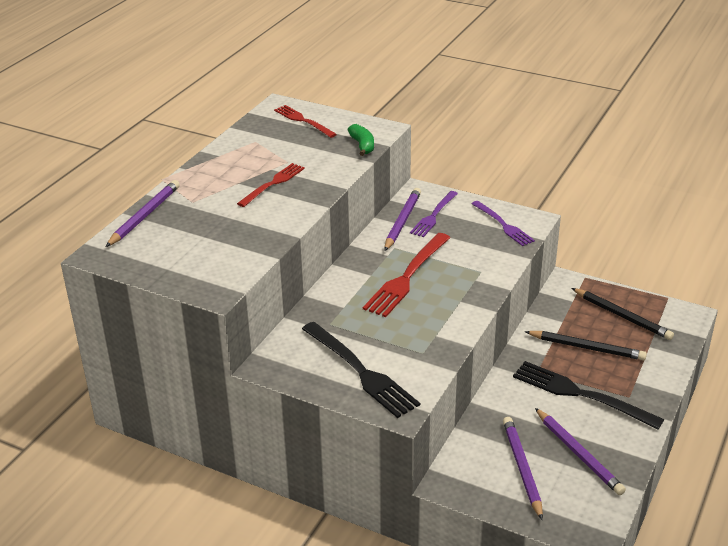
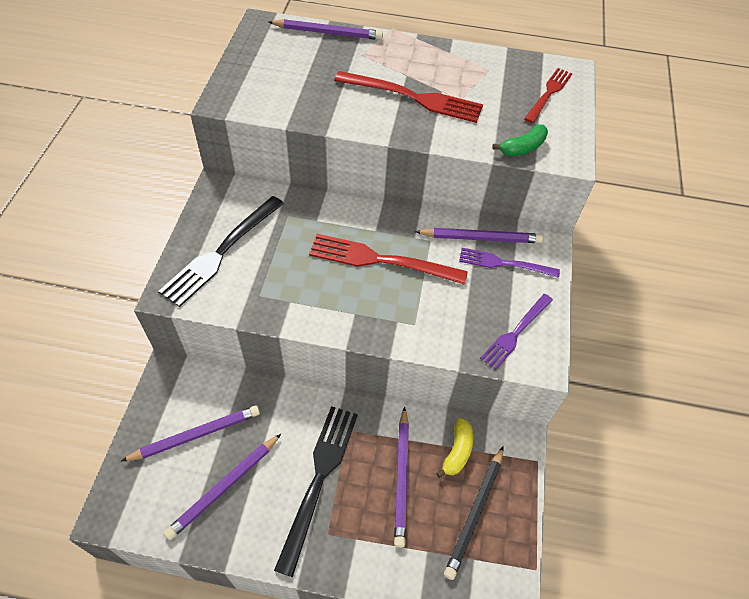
camera: 70 degrees right, 20 degrees up
(273, 183) = (414, 98): red fork -> red fork, size x1.58
(569, 314) = (457, 451): none -> yellow banana
(587, 348) = (401, 478): black pencil -> purple pencil

